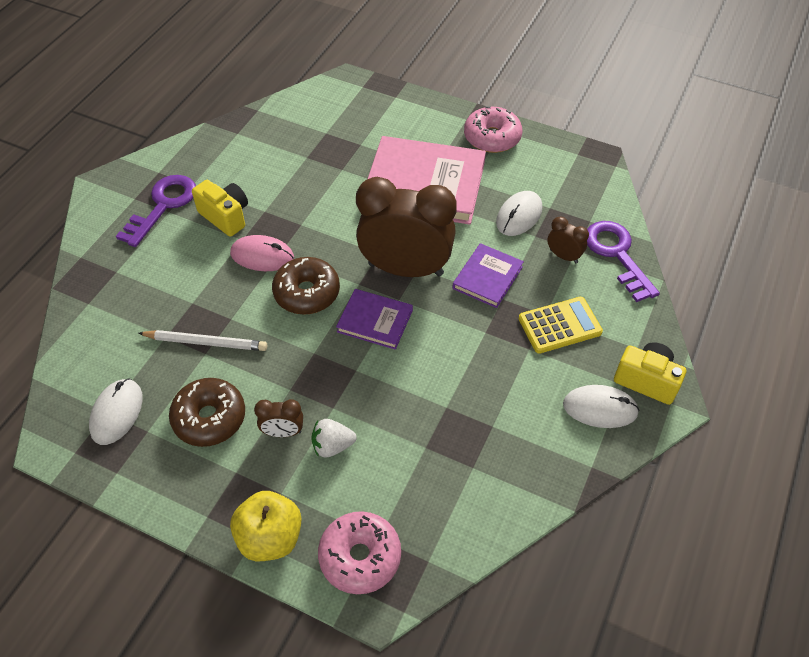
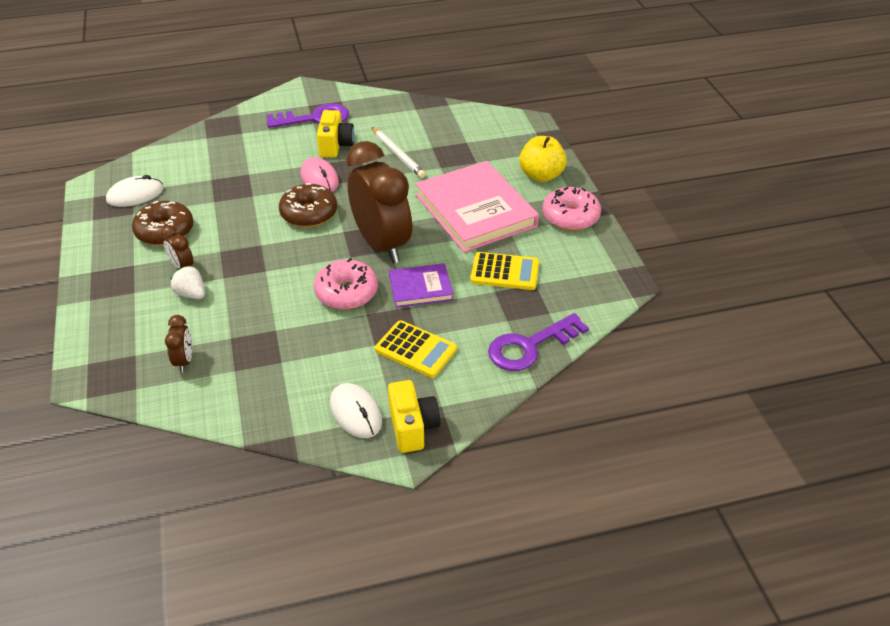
camera: 50 degrees right, 10 degrees down
(206, 342) = (222, 196): white pencil -> white pencil (398, 154)
(270, 538) = (96, 306): yellow apple -> yellow apple (541, 175)
(360, 557) = (113, 354): pink donut -> pink donut (346, 293)
(375, 321) = (317, 256): purple book -> none
(519, 216) = (505, 272): white mouse -> yellow calculator
(563, 256) = (491, 317): brown clock -> brown clock (184, 361)
(617, 255) = (530, 346): purple key -> purple key turned 150 degrees counterclockwise

